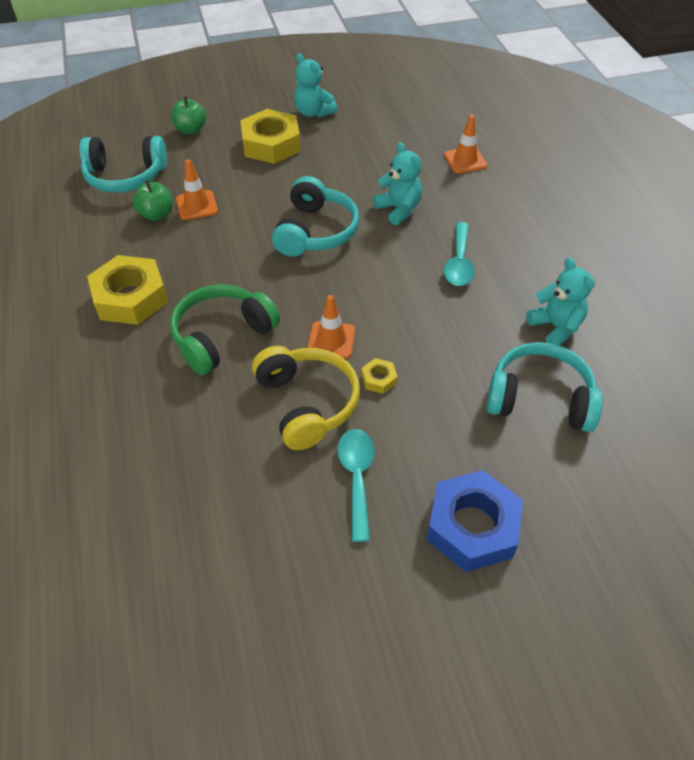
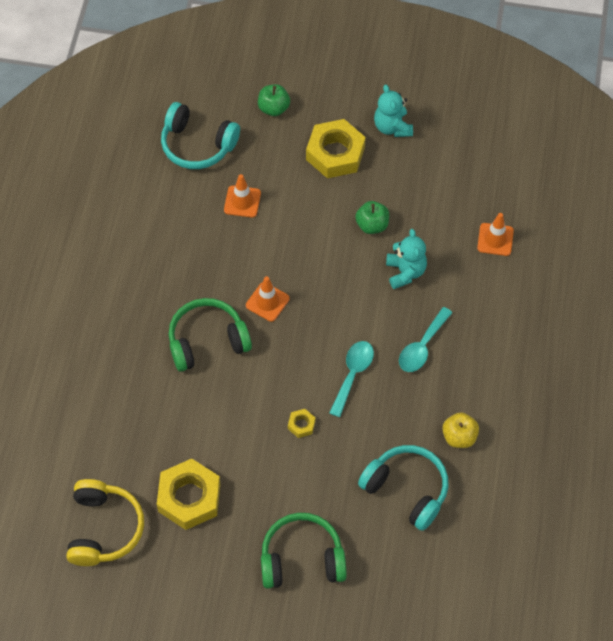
camera: 25 degrees right, 10 degrees up
(130, 297) = (155, 277): yellow nut -> yellow nut (189, 497)
(156, 214) = (206, 199): green apple -> green apple (372, 225)
(307, 403) = (241, 423): yellow headphones -> yellow headphones (104, 529)
(315, 231) = (325, 268): turquoise headphones -> none
(331, 340) = (284, 377): orange traffic cone -> orange traffic cone (267, 302)
(357, 478) = (246, 493): turquoise spoon -> turquoise spoon (353, 375)
(472, 526) = (302, 559): blue nut -> green headphones
(555, 327) = (459, 437): turquoise teddy bear -> yellow apple

